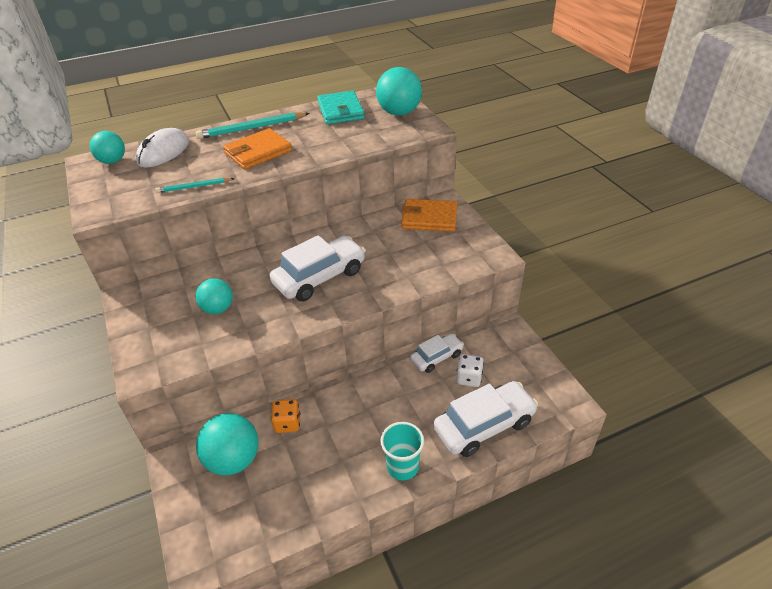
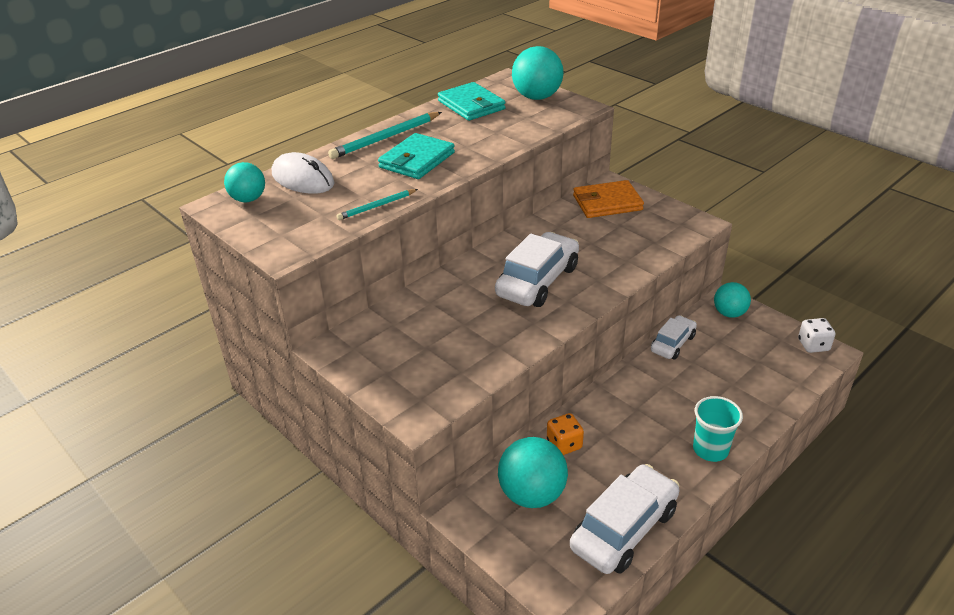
camera: 20 degrees left, 5 degrees down
(163, 152) = (303, 179): white mouse -> white mouse turned 60 degrees counterclockwise
(218, 309) = (451, 336): turquoise ball -> turquoise ball (729, 313)
(258, 152) = (417, 160): orange wallet -> turquoise wallet
(469, 378) = (717, 354): white dice -> white dice (813, 345)
(484, 425) = (761, 392): white car -> white car (624, 529)

